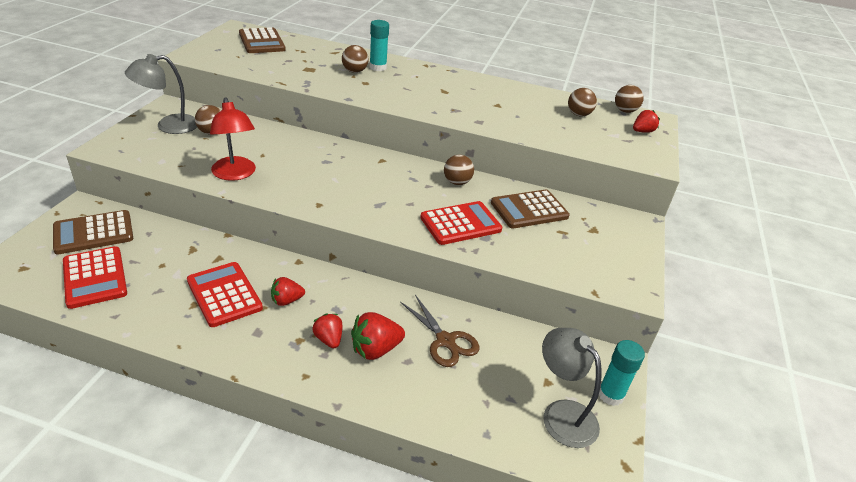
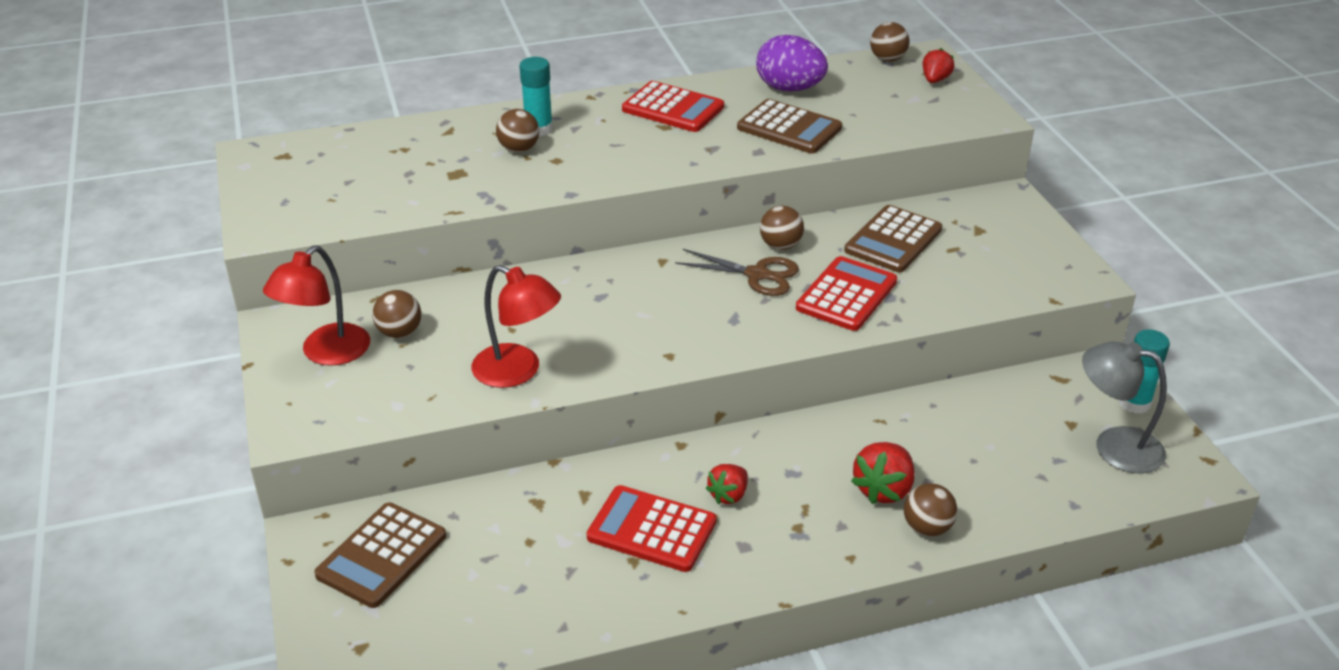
camera: 30 degrees left, 0 degrees up
(95, 277) = (471, 603): red calculator -> red calculator (673, 108)
(169, 126) = (326, 353): grey lamp -> red lamp
(262, 42) = (325, 160): brown calculator -> brown calculator (789, 128)
(329, 339) = (825, 508): red strawberry -> none
(445, 341) = (937, 440): brown scissors -> brown scissors (757, 274)
(542, 102) = (789, 89): none -> purple egg
(578, 114) = (848, 88): brown ball -> brown ball (927, 528)

